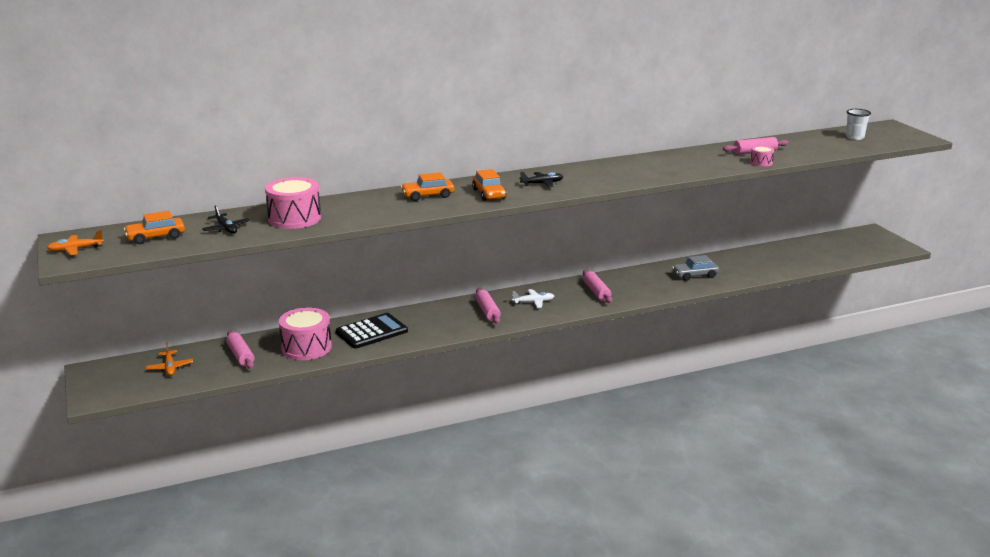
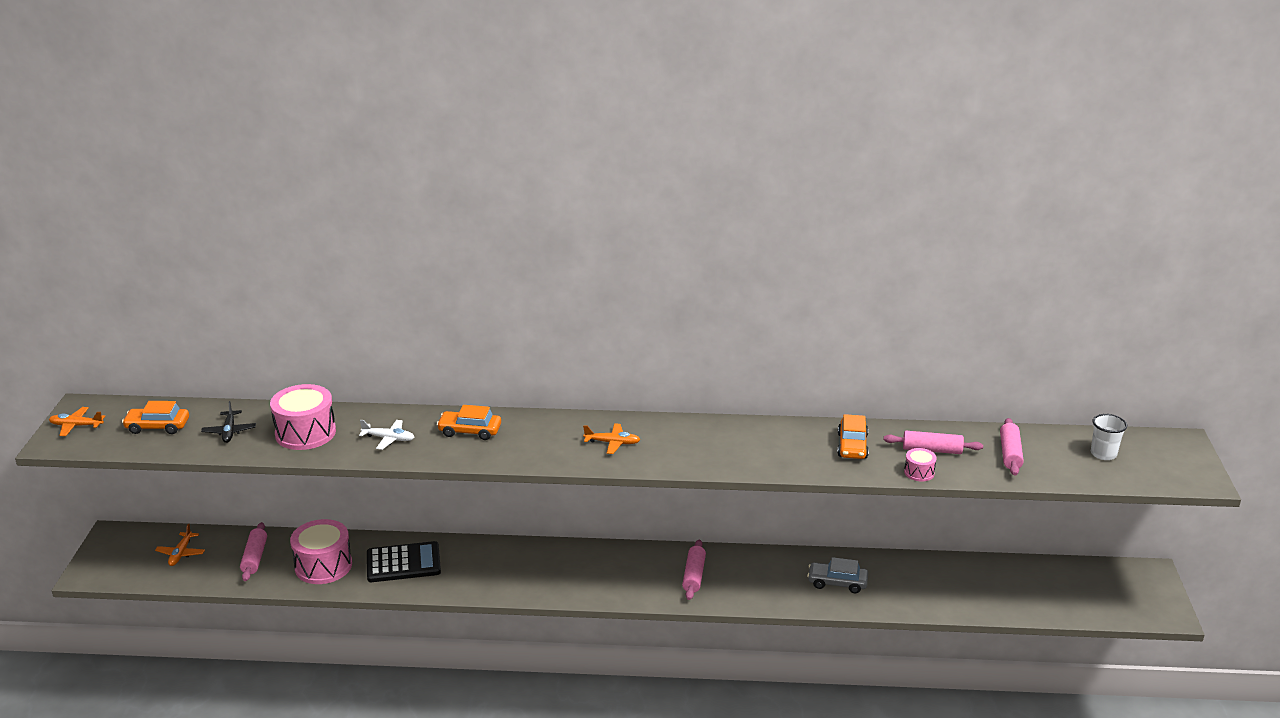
camera: 25 degrees right, 5 degrees up
(487, 311) = (546, 569): pink rolling pin -> pink rolling pin (1010, 453)
(489, 194) = (537, 445): orange car -> orange car (852, 446)
(533, 302) = (609, 570): white plane -> white plane (389, 439)
(542, 183) = (612, 443): black plane -> orange plane

